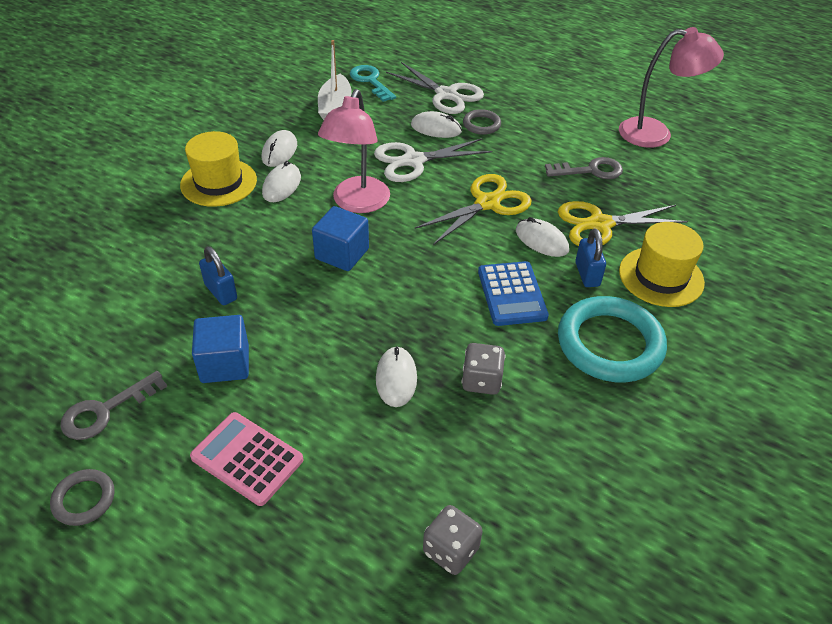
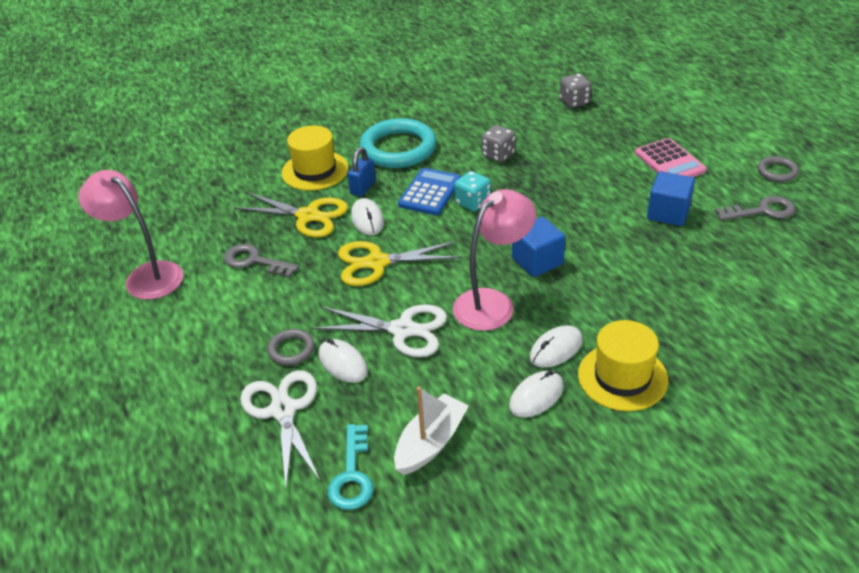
camera: 145 degrees left, 5 degrees down
(221, 292) = (656, 263): blue padlock -> none
(396, 378) = (552, 171): white mouse -> none
(455, 297) = (473, 203): none -> turquoise dice

